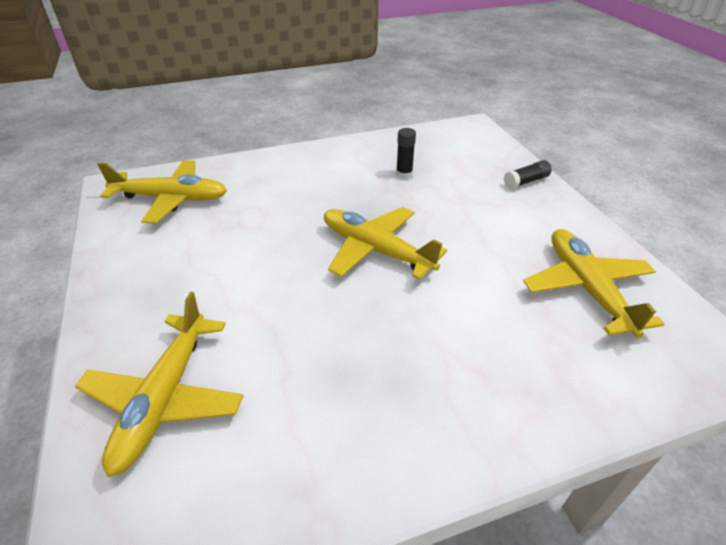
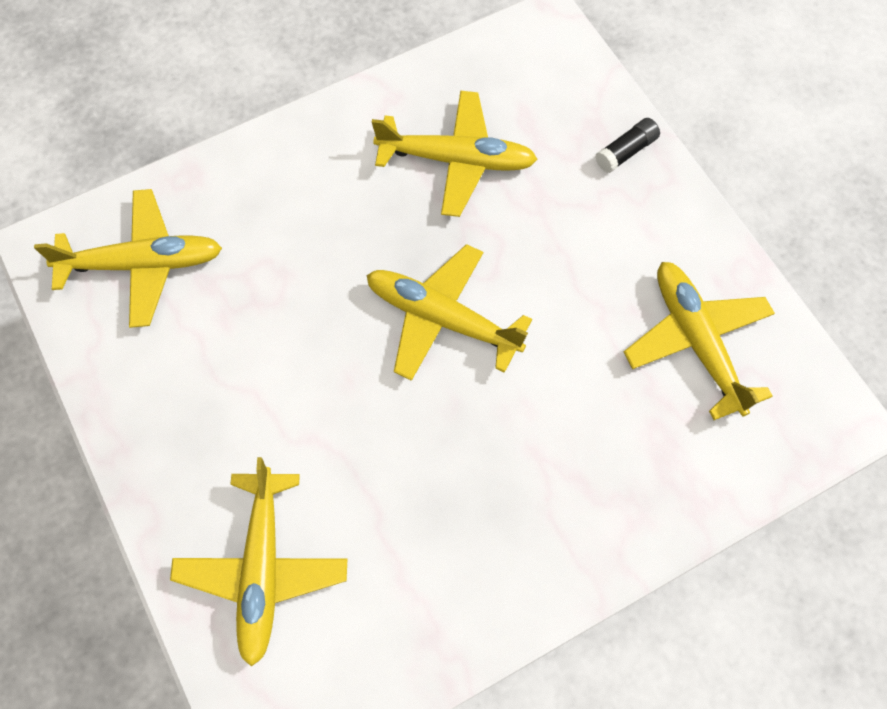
camera: 10 degrees left, 25 degrees up
(404, 174) = (456, 160): black glue stick -> yellow plane

